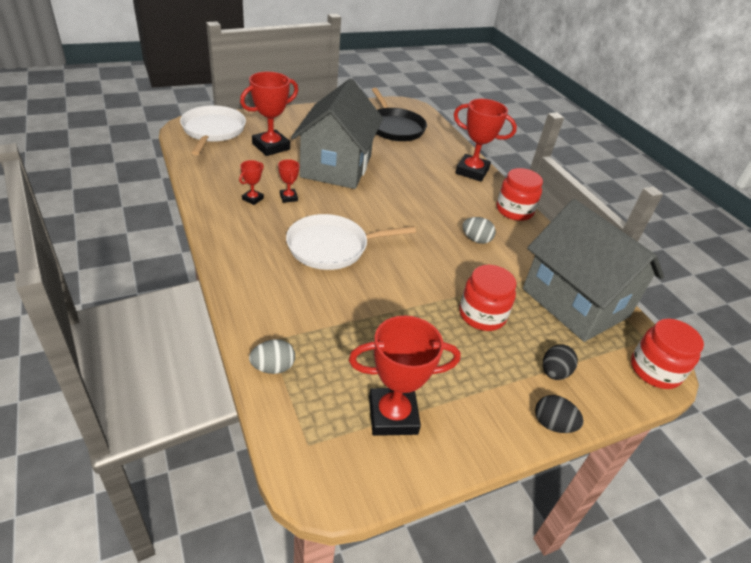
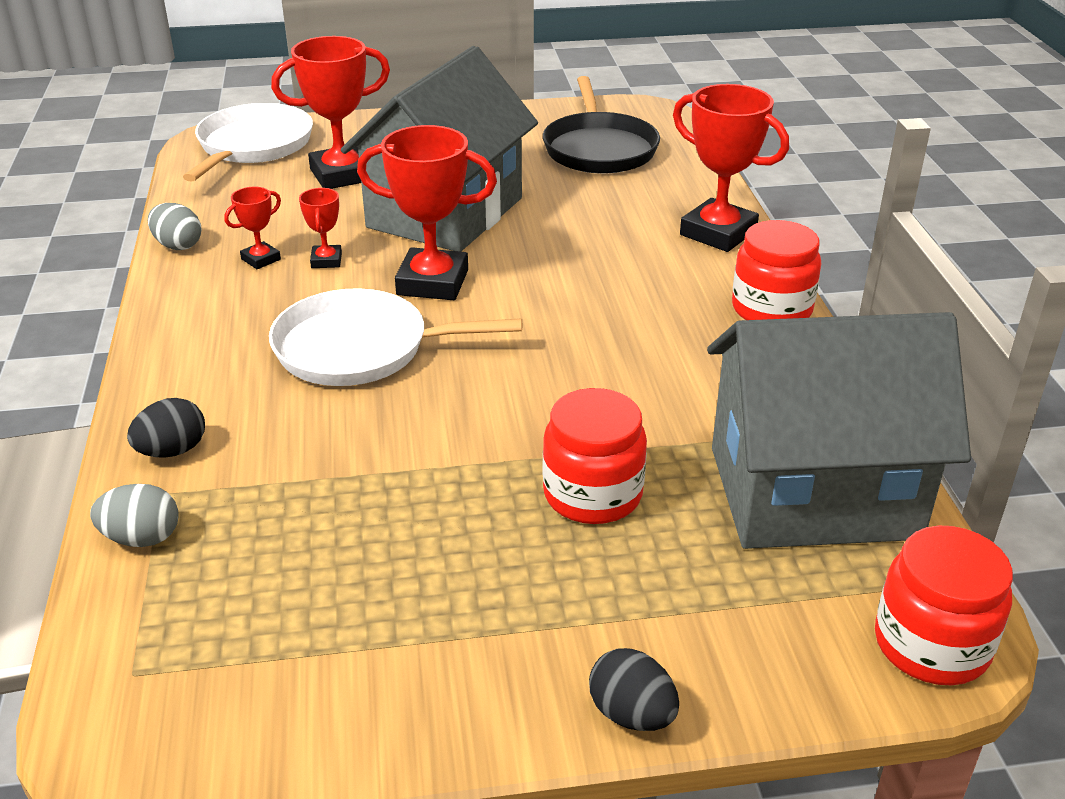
camera: 20 degrees right, 5 degrees down
(393, 415) = (313, 649): red trophy -> red trophy (432, 282)
(476, 240) = (657, 357): grey egg -> grey egg (178, 245)
(554, 372) = (690, 618): black egg -> black egg (172, 451)
(575, 302) = (813, 492): grey house -> grey house turned 75 degrees counterclockwise

